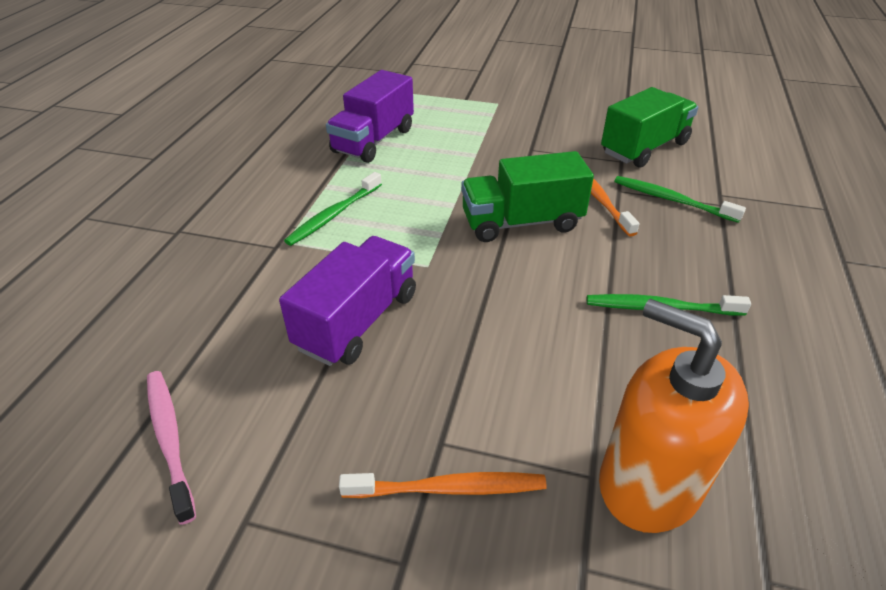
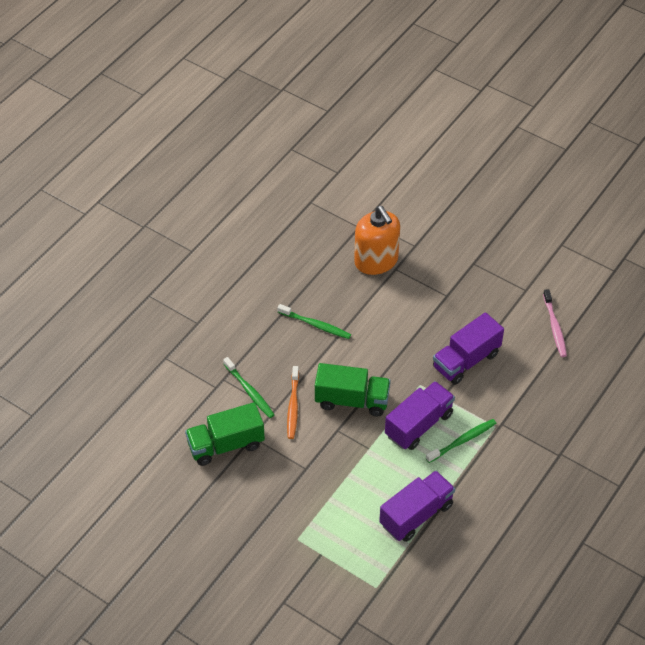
camera: 160 degrees left, 10 degrees up
(406, 218) = (419, 425): none -> purple truck
(449, 488) = (449, 279): orange toothbrush -> none

